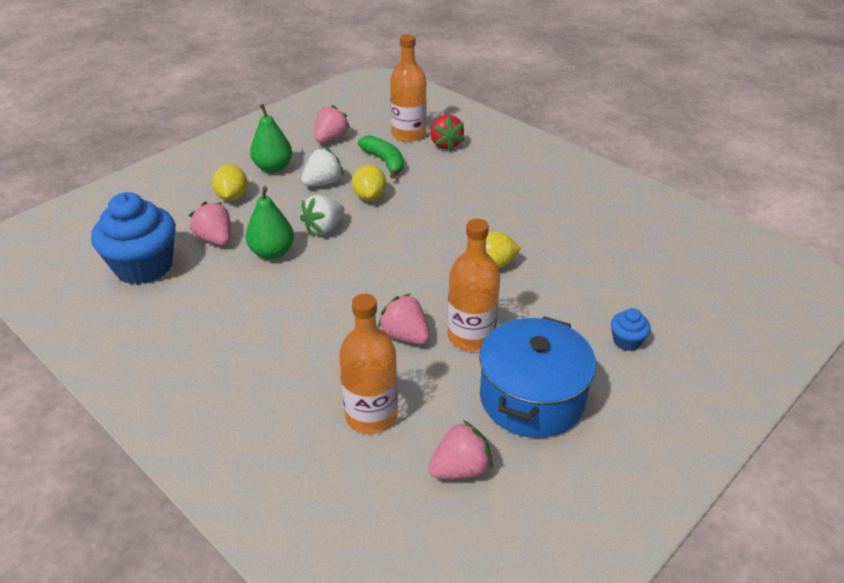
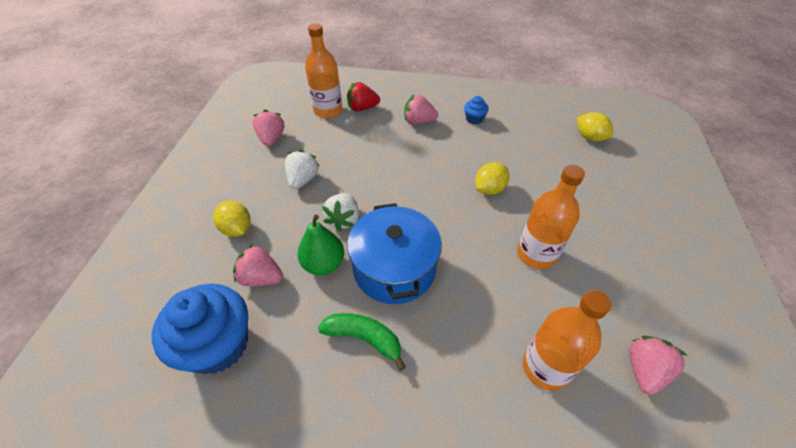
camera: 35 degrees left, 10 degrees up
(273, 167) = (247, 185): green pear -> none
(369, 196) = (351, 175): yellow lemon -> yellow lemon (589, 137)
(384, 162) = (333, 140): green banana -> green banana (364, 338)
(405, 336) = (496, 280): pink strawberry -> pink strawberry (418, 121)
(445, 144) = (362, 108): red strawberry -> red strawberry turned 135 degrees clockwise
(532, 398) = (620, 280): blue pot -> blue pot (394, 268)
(626, 341) = (620, 203): blue cupcake -> blue cupcake (474, 119)

